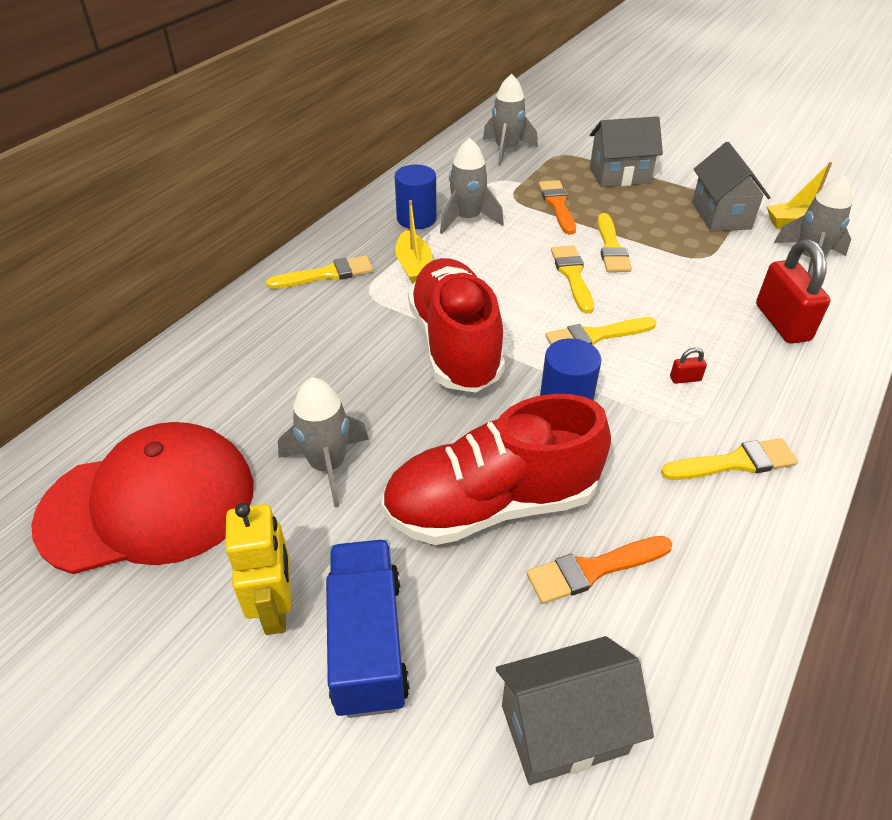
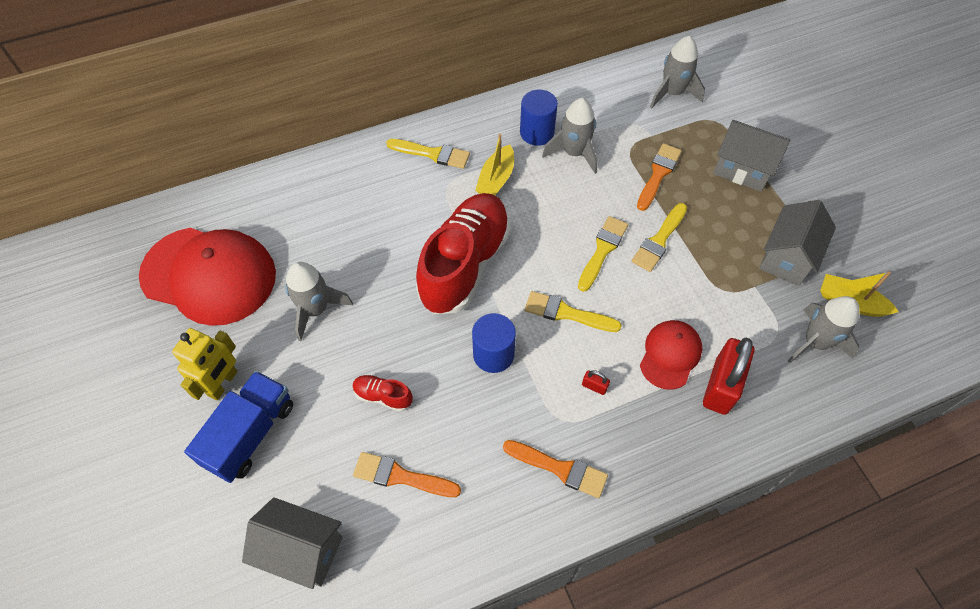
camera: 35 degrees right, 15 degrees up
(491, 504) = (383, 396): red shoe -> red shoe, size x0.40
(717, 322) = (670, 355): none -> red cap
(734, 462) = (560, 468): yellow brush -> orange brush

